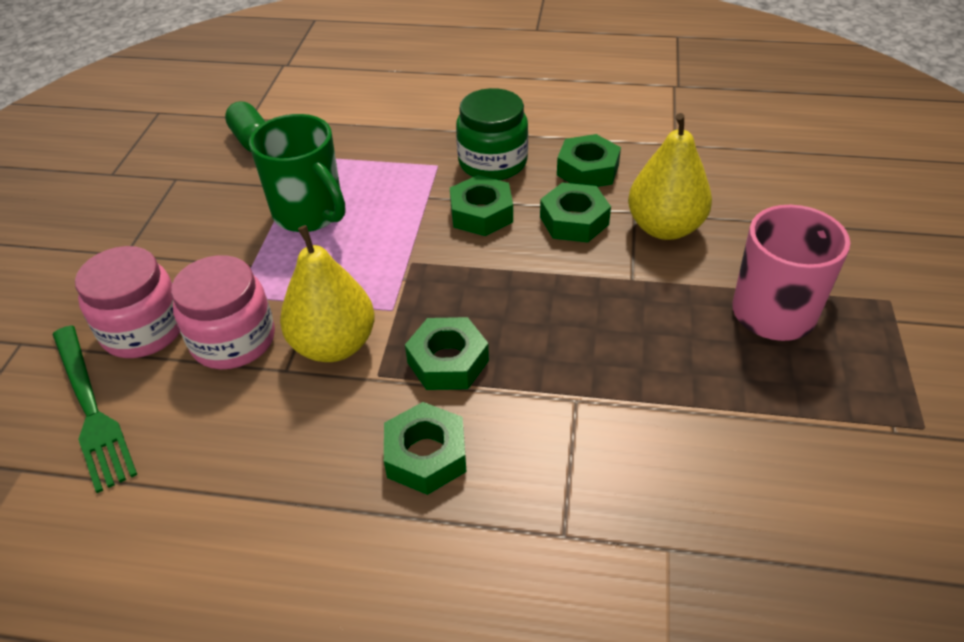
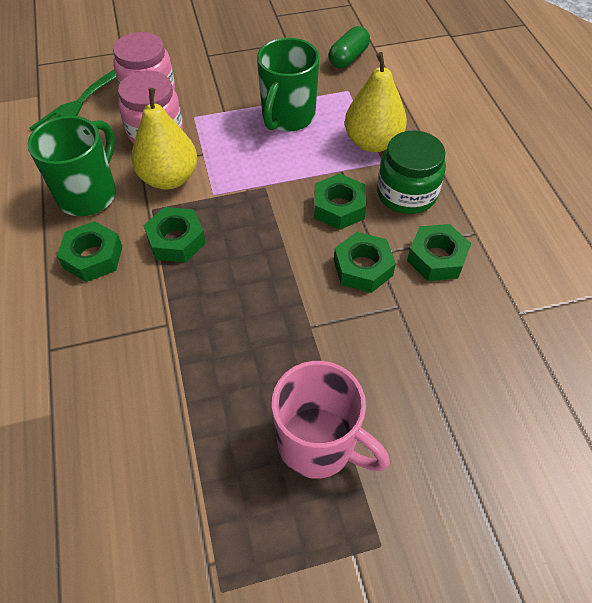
camera: 65 degrees right, 10 degrees up
(302, 439) = (89, 194): none -> green mug
(664, 227) = (389, 334): yellow pear -> yellow pear (372, 142)

